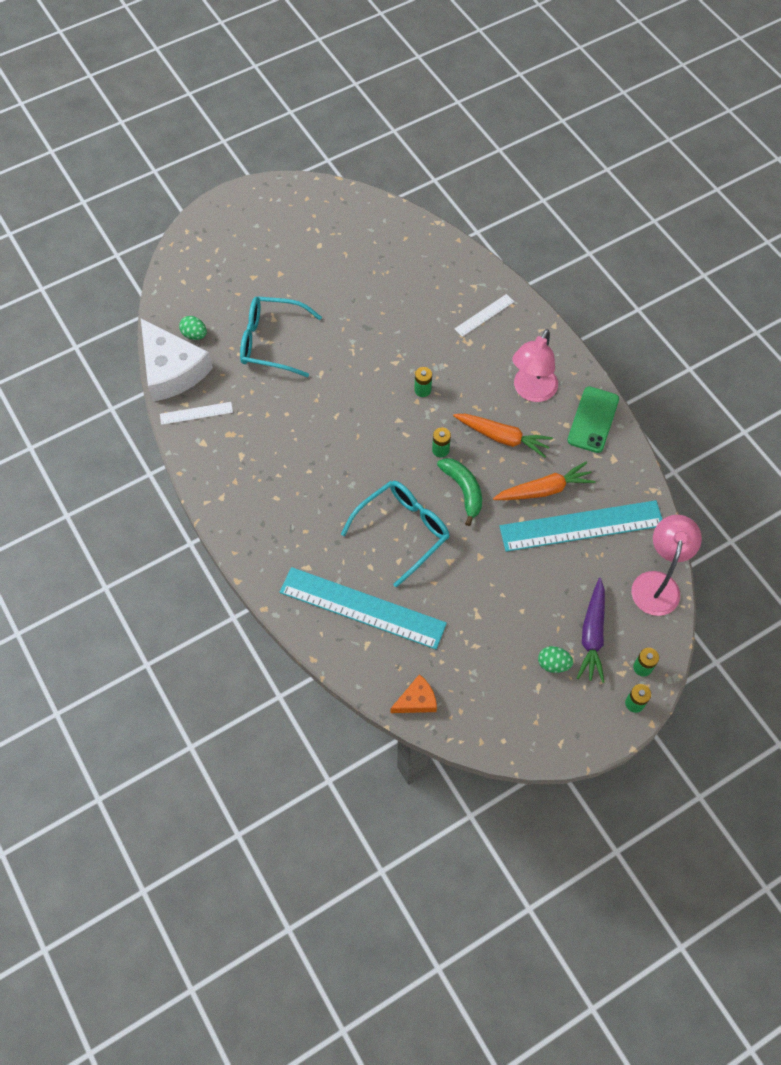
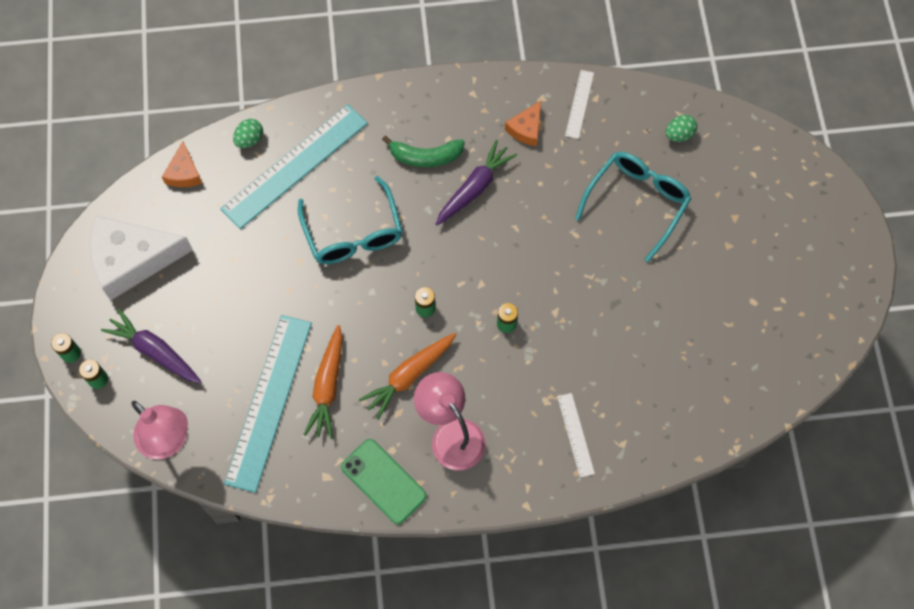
camera: 115 degrees right, 5 degrees up
(172, 370) = (643, 100): white cheese -> white cheese (132, 260)
(239, 443) = (526, 129): none -> orange cheese
(315, 459) = (474, 188): none -> purple carrot
(463, 490) = (368, 308): green banana -> green banana (425, 157)
(553, 664) = (148, 302): green egg -> green egg (249, 140)

